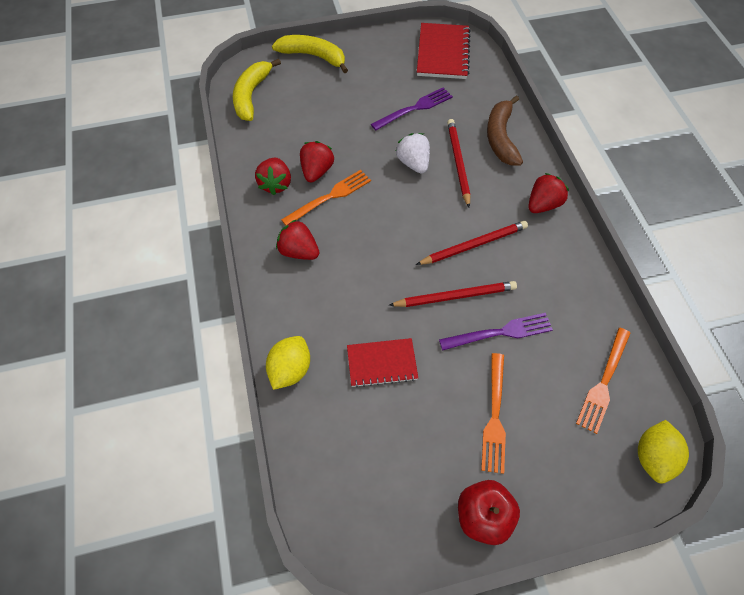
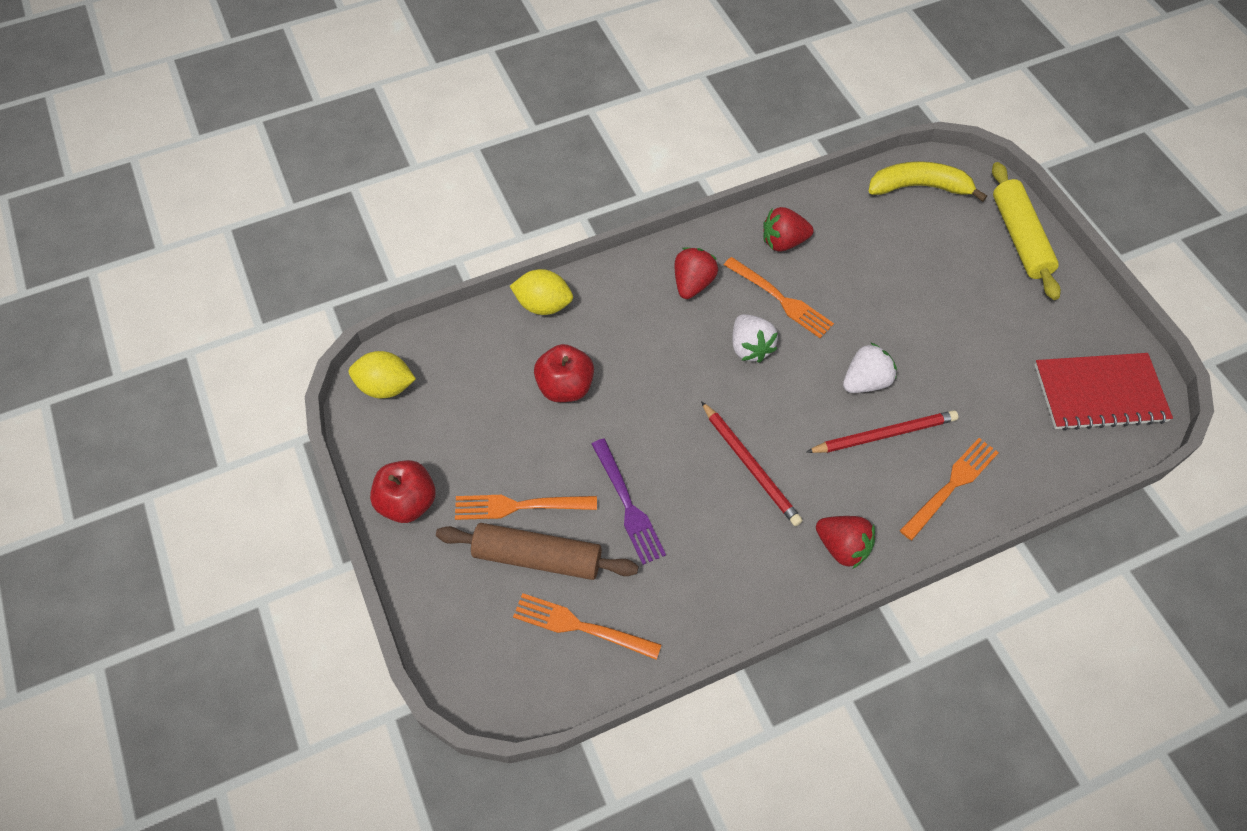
camera: 80 degrees right, 0 degrees up
(313, 56) = (1020, 237): yellow banana -> yellow rolling pin
(317, 171) = (817, 279): red strawberry -> none
(370, 225) = (750, 348): none -> white strawberry
(382, 363) = (565, 387): red notebook -> red apple
(415, 108) = (968, 371): purple fork -> none
(455, 296) = (668, 451): red pencil -> none
(501, 137) = (951, 485): brown banana -> orange fork
(543, 407) = (537, 558): none -> brown rolling pin
(653, 457) = (492, 682): yellow lemon -> yellow lemon (386, 387)

